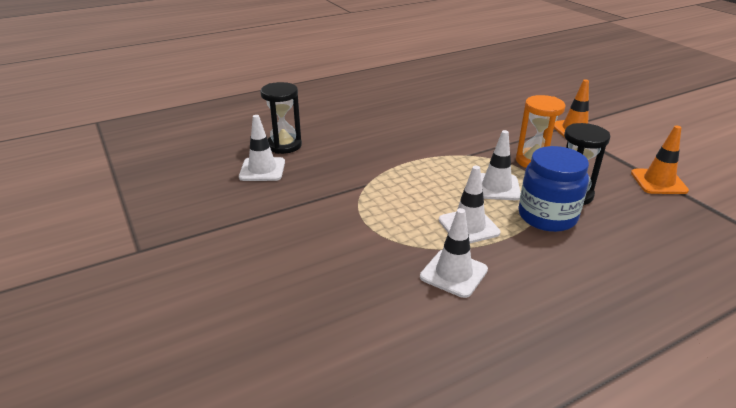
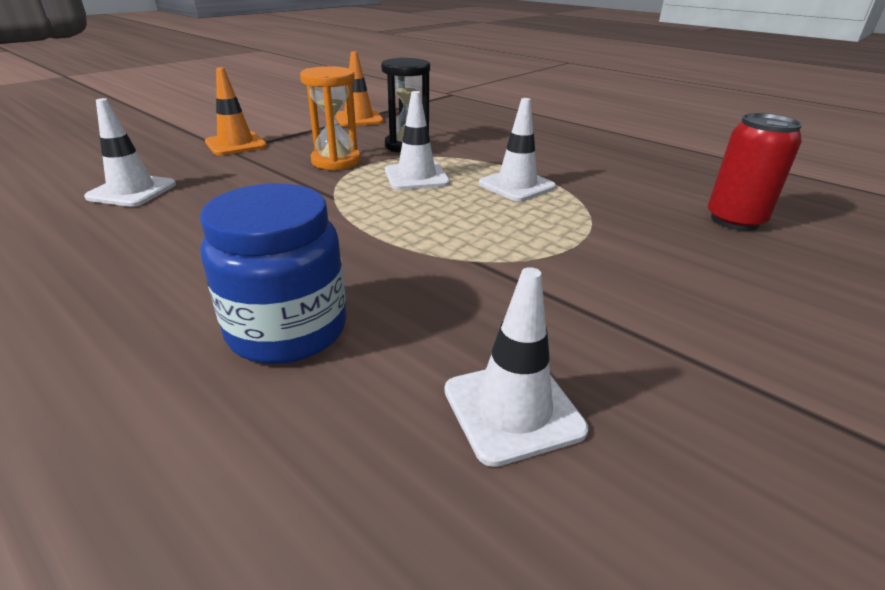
camera: 110 degrees left, 0 degrees up
(284, 145) = (366, 412): black hourglass -> none
(361, 317) = (735, 220): none -> red can
(453, 273) = (607, 187): white traffic cone -> white traffic cone (132, 191)
(547, 216) = (461, 155): blue jar -> blue jar (287, 330)

